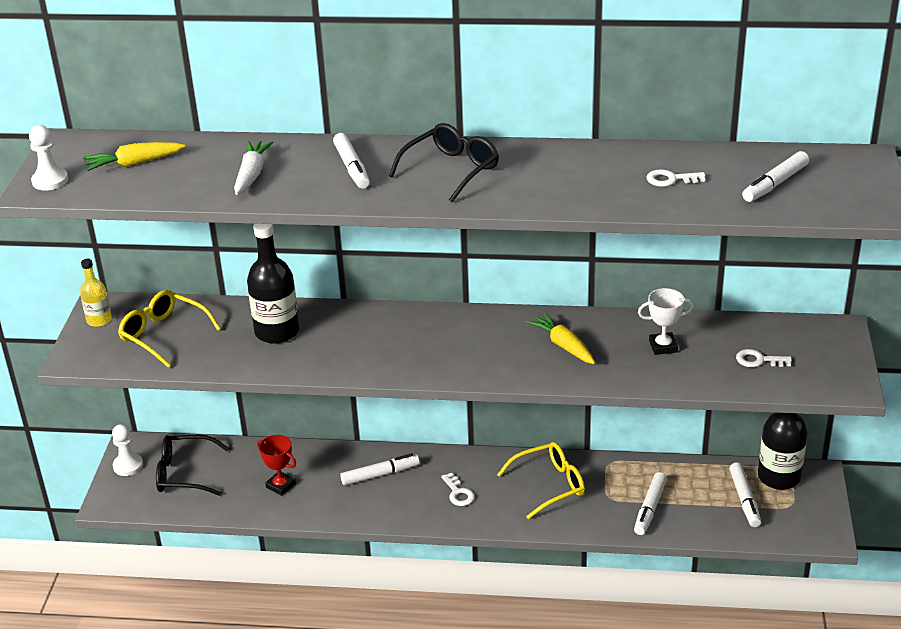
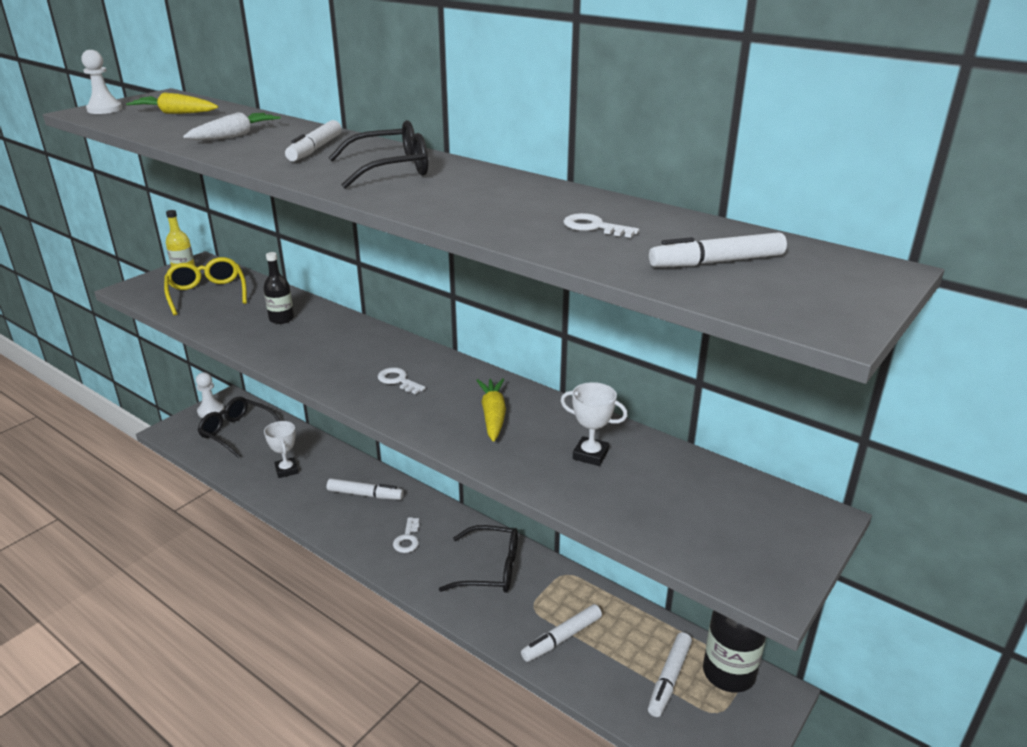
camera: 30 degrees right, 5 degrees down
(277, 332) = (281, 319): black bottle -> black bottle, size x0.57
(280, 486) = (286, 470): red trophy -> white trophy
(549, 485) = (490, 569): yellow glasses -> black glasses
(758, 360) = (683, 511): white key -> white key (398, 380)

